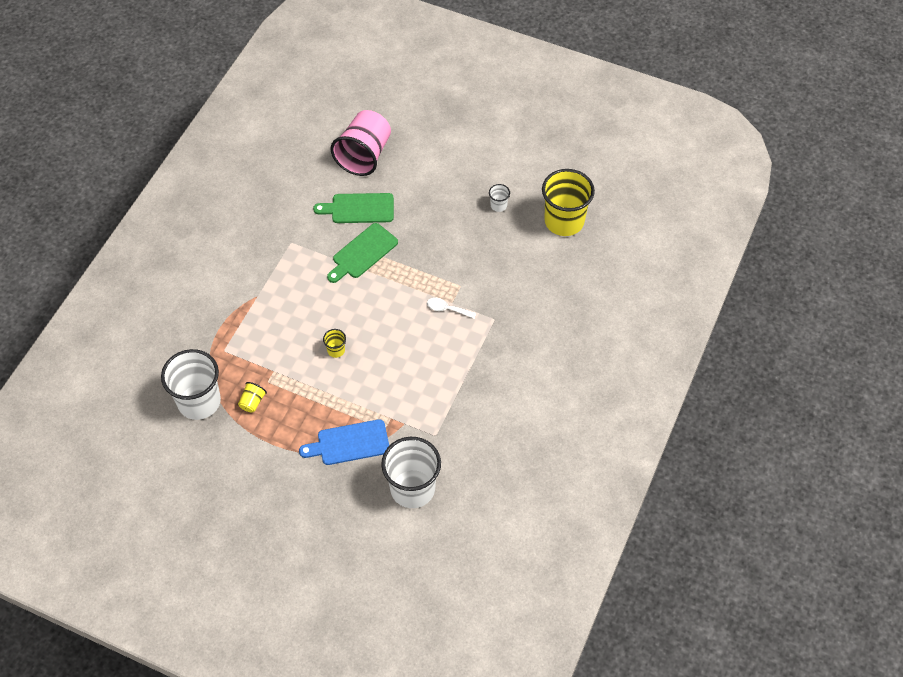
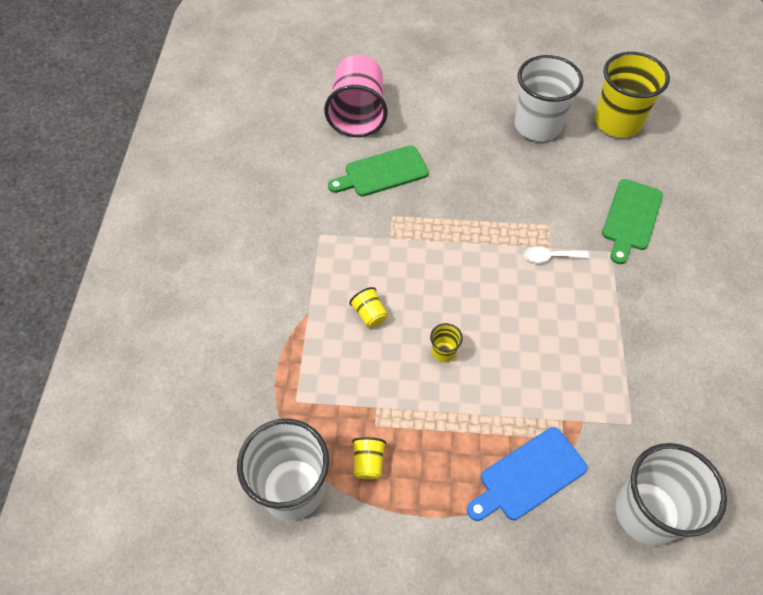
camera: 20 degrees left, 0 degrees up
(299, 309) = (369, 314): none -> yellow cup
(363, 253) = (413, 221): green cutting board -> green cutting board (631, 218)
(498, 205) = (537, 125): white cup -> white cup, size x2.38

